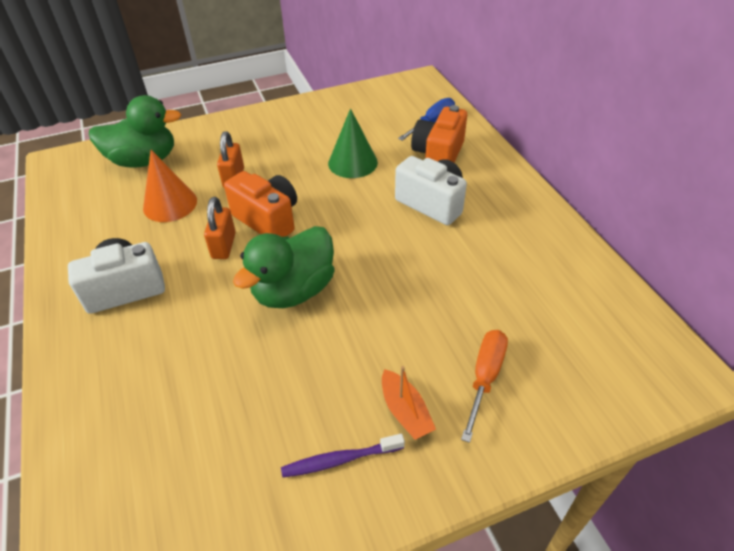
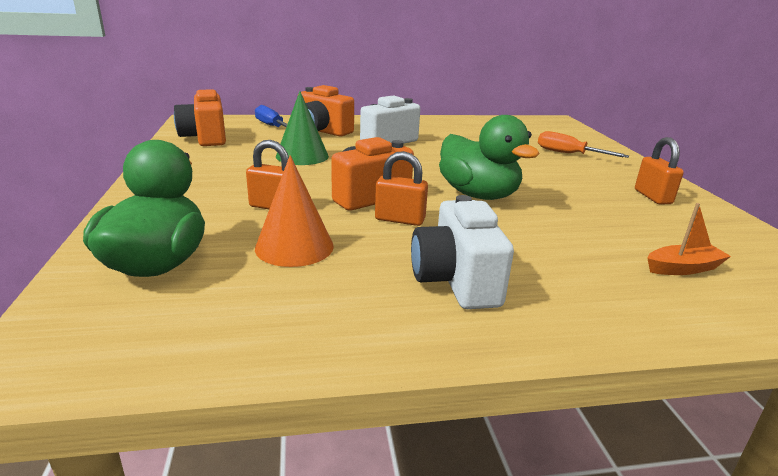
camera: 80 degrees left, 20 degrees down
(341, 459) = (652, 197): purple toothbrush -> orange padlock
(372, 102) = (205, 138): none -> orange camera
(405, 411) = (603, 175): orange boat -> orange boat (683, 268)

